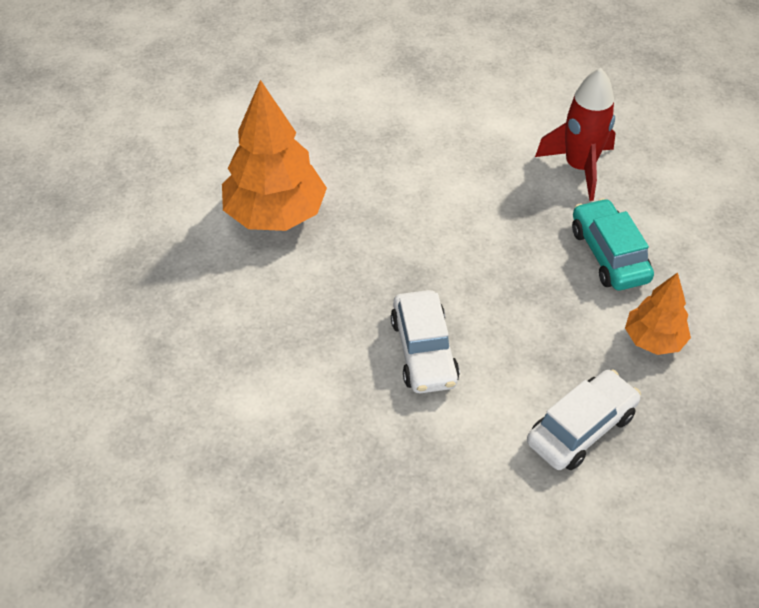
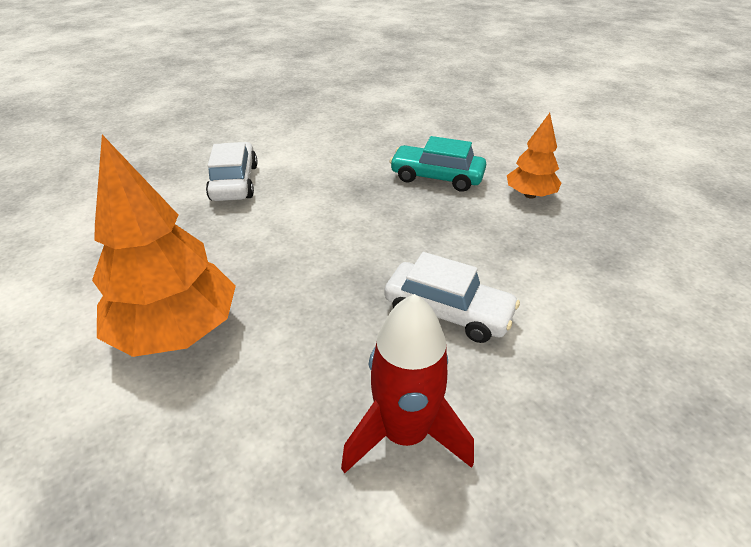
camera: 55 degrees left, 10 degrees down
(579, 167) = (346, 153): red rocket -> red rocket (404, 434)
(581, 428) = (593, 264): white car -> white car (234, 182)

